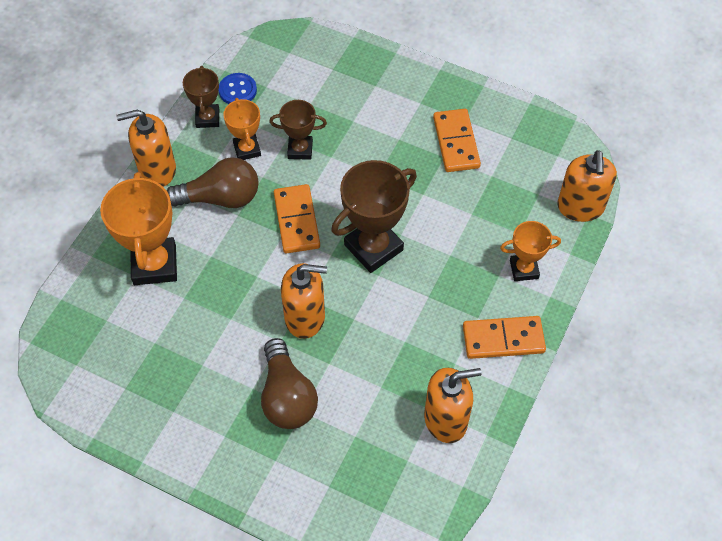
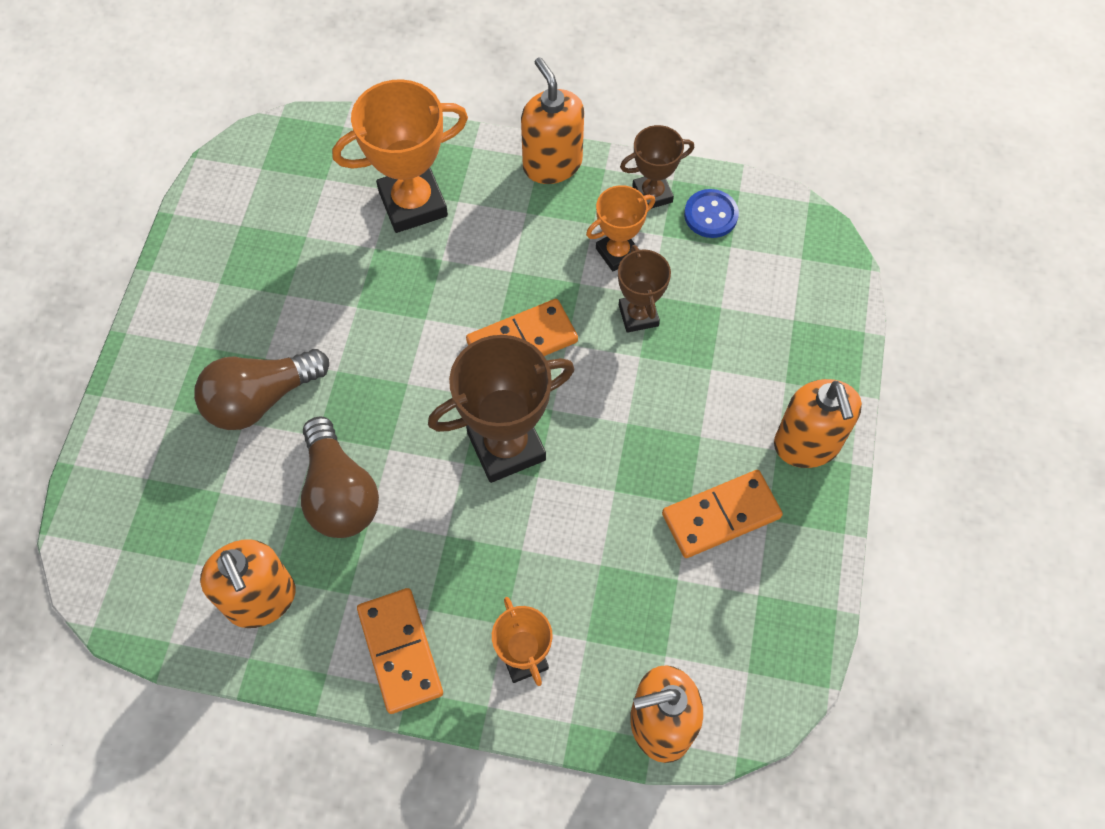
camera: 75 degrees right, 5 degrees up
(221, 198) = (531, 245): brown light bulb -> brown light bulb (339, 493)
(305, 317) = (377, 390): orange soap dispenser -> orange soap dispenser (807, 444)
(373, 247) = (506, 446): brown trophy -> brown trophy turned 60 degrees counterclockwise

